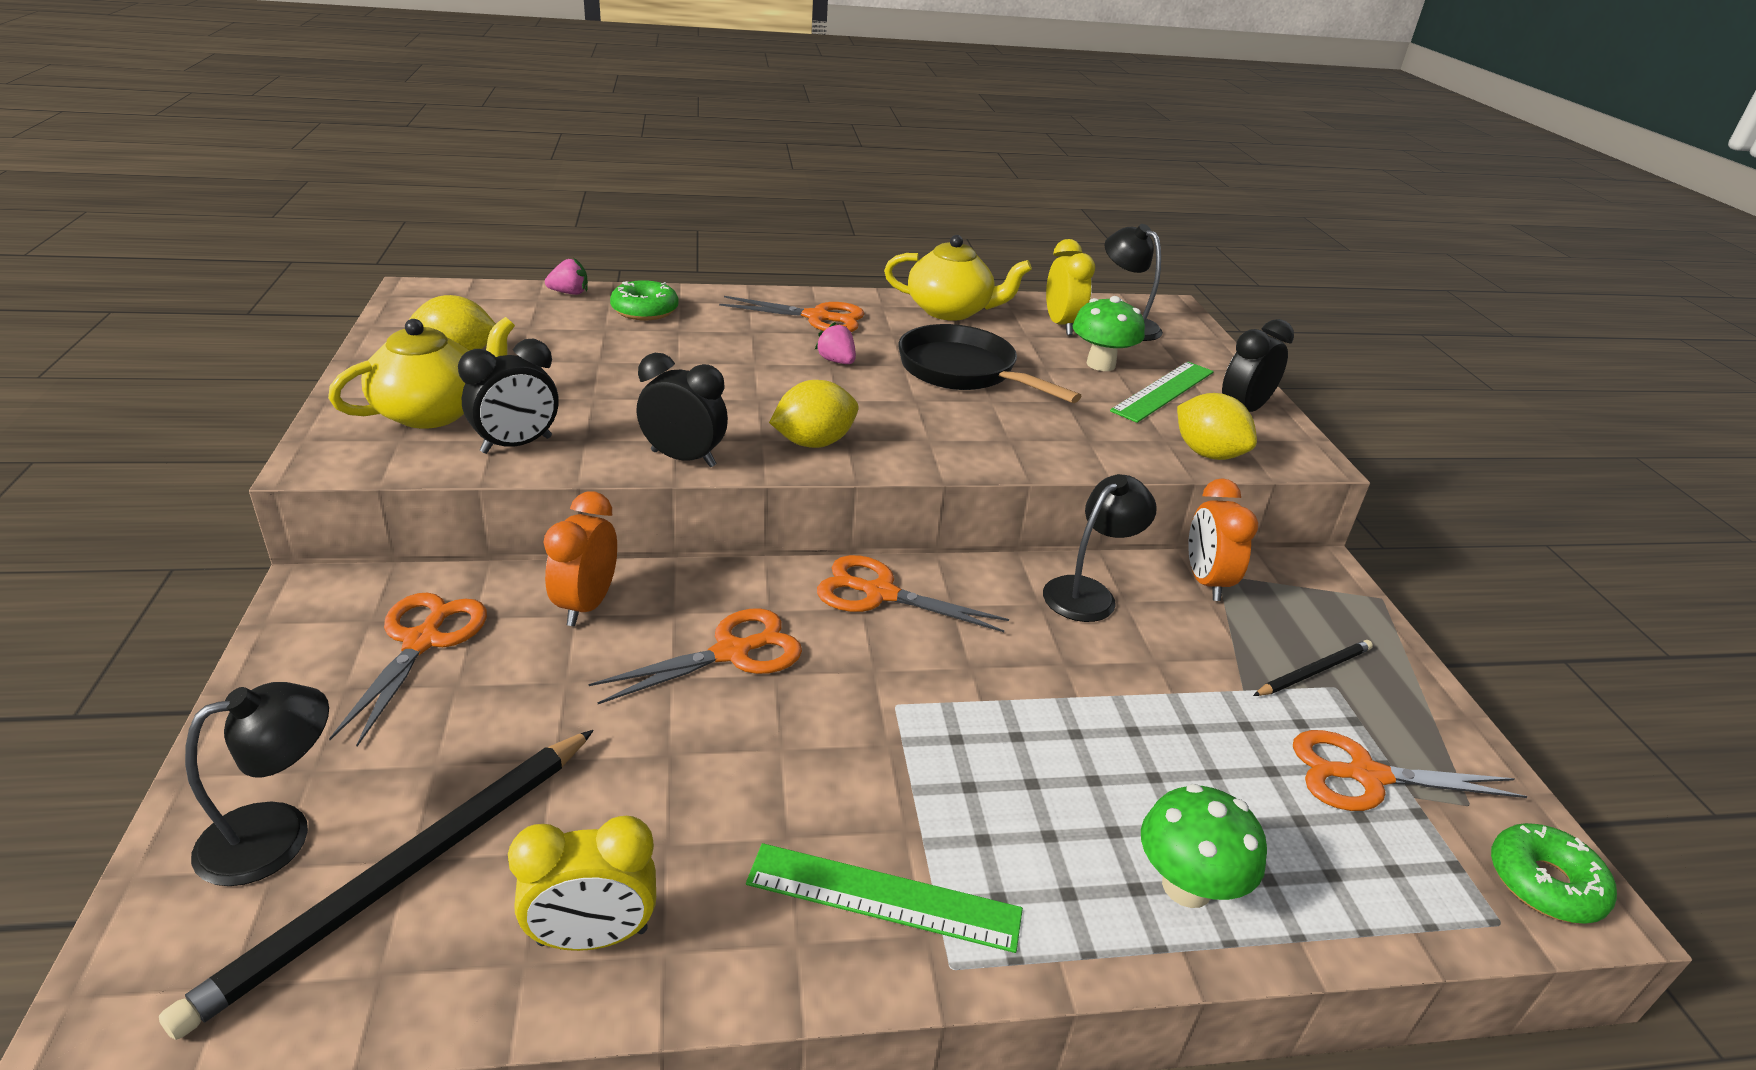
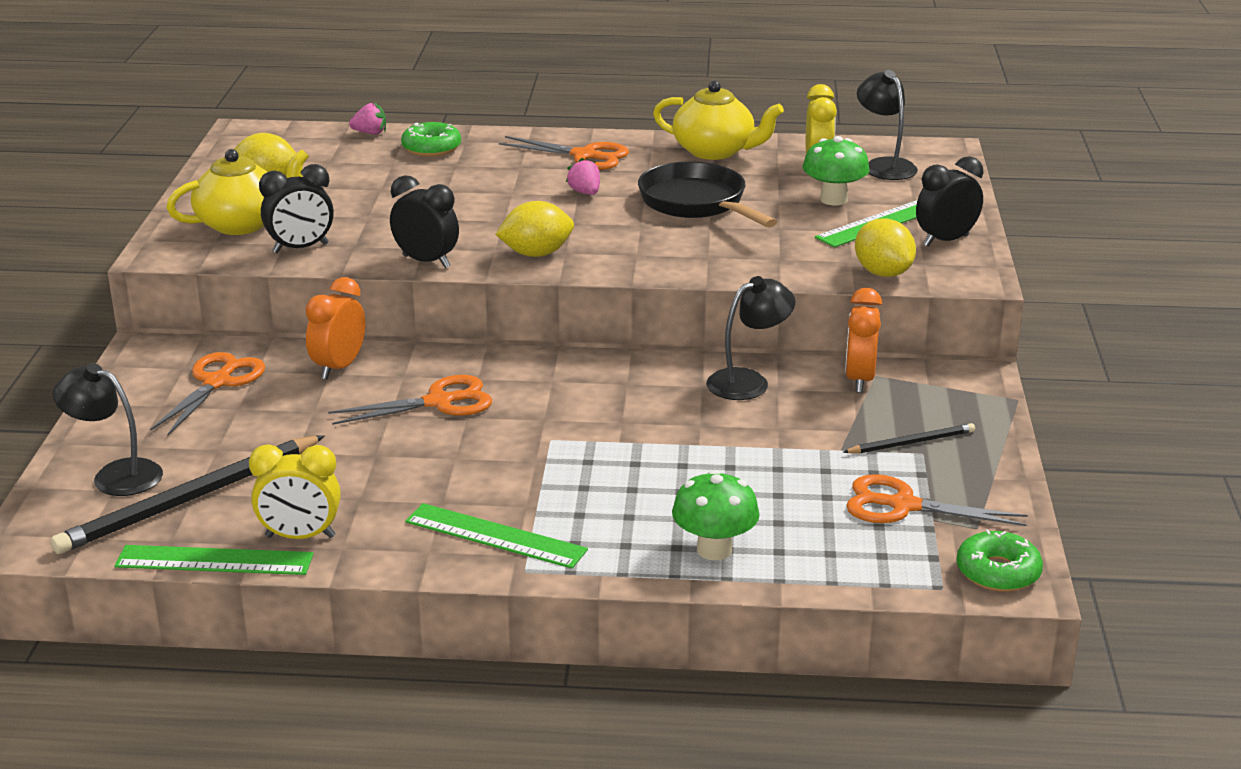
camera: 15 degrees right, 5 degrees down
(278, 834) = (116, 475): black lamp -> black lamp turned 135 degrees counterclockwise
(459, 1014) = (214, 561): none -> green ruler
(879, 593) = (570, 372): orange scissors -> none

